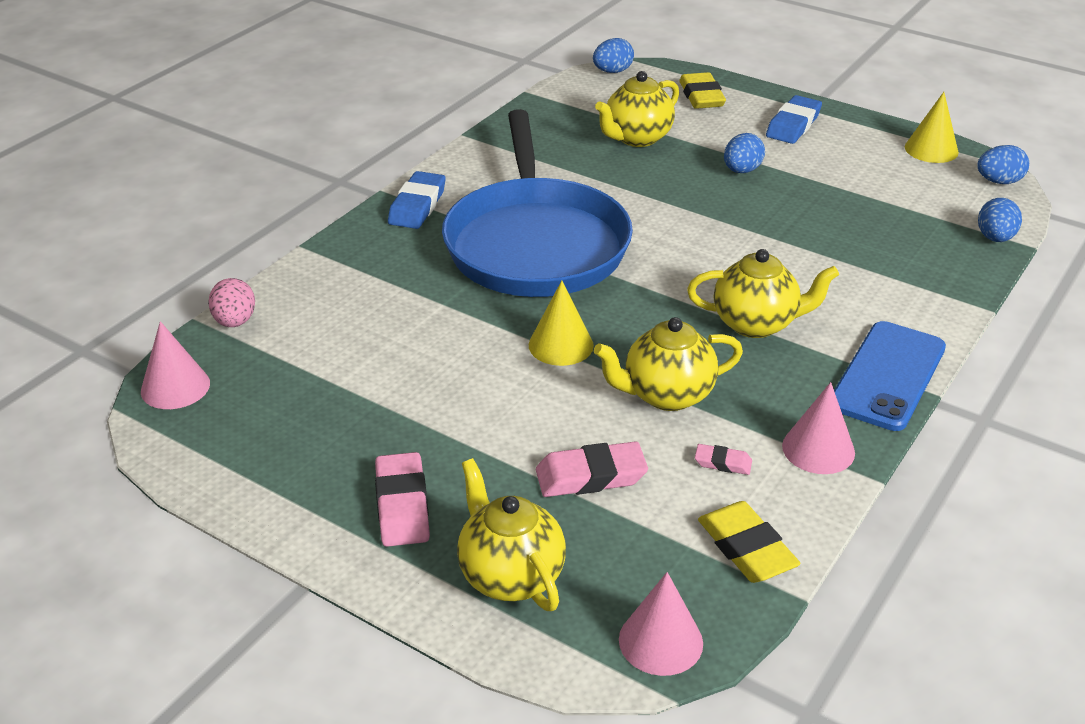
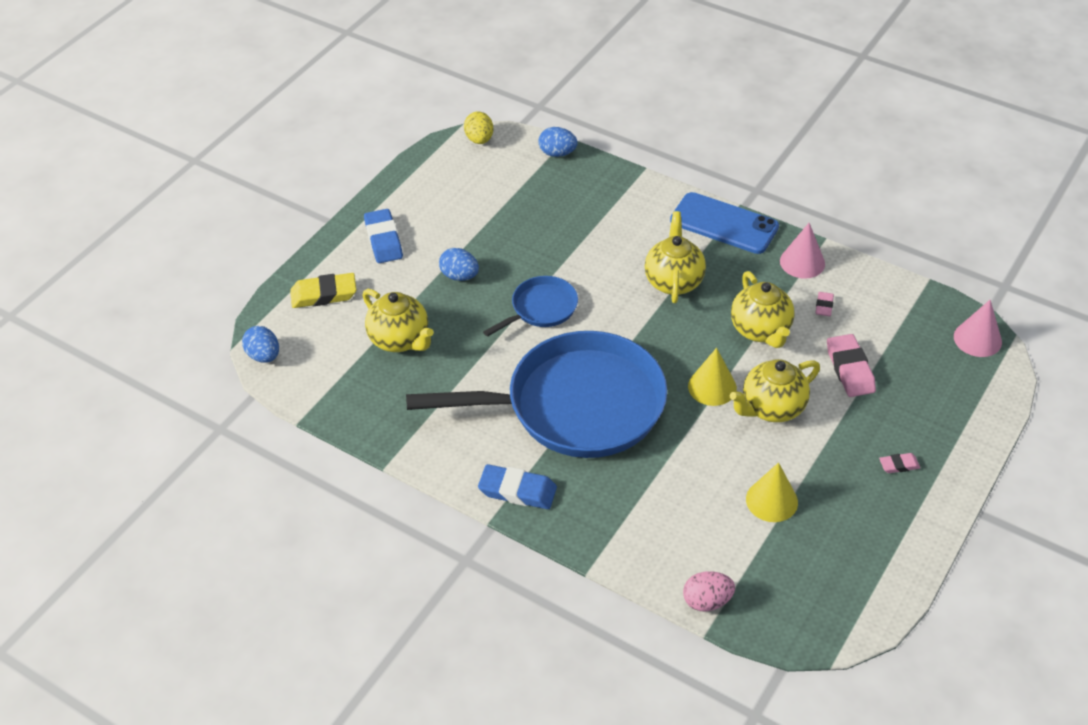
camera: 90 degrees left, 10 degrees up
(175, 387) = (799, 626): pink cone -> none
(402, 505) = (899, 465): pink eraser -> pink eraser, size x0.53
(510, 575) = (946, 406): yellow teapot -> yellow teapot (772, 408)
(693, 222) = (541, 308): none -> blue pan
(746, 548) = (896, 300): yellow eraser -> none
(793, 125) = (383, 240): blue eraser -> blue eraser turned 45 degrees clockwise
(931, 149) = (429, 167): yellow cone -> yellow cone (771, 500)
(999, 181) = (479, 139): blue egg -> yellow egg

